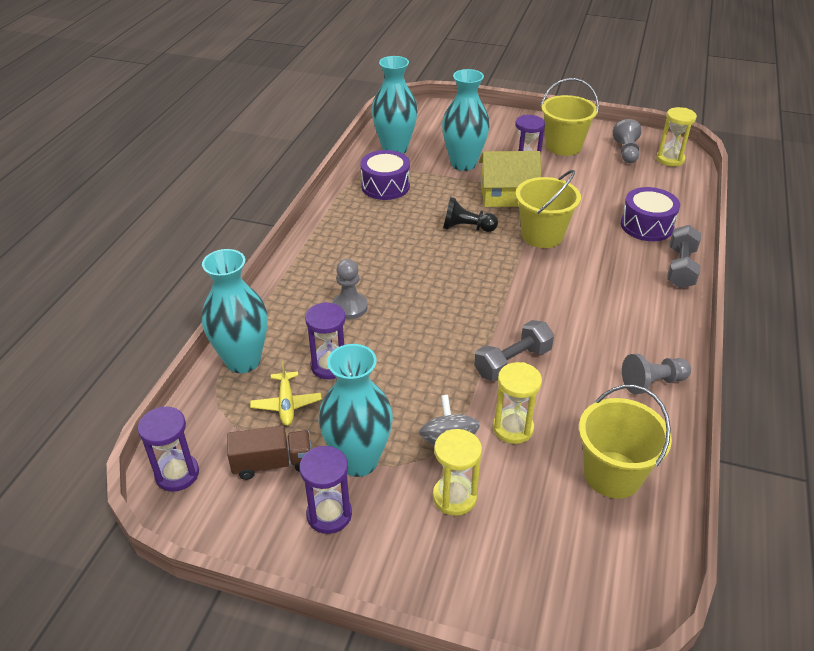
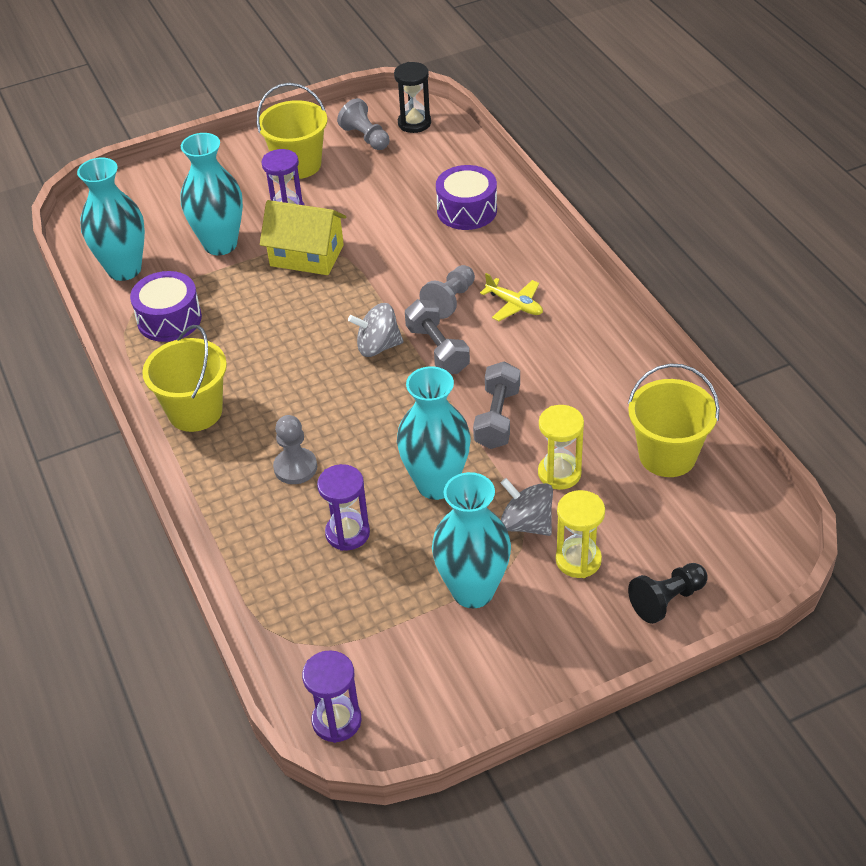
camera: 40 degrees left, 5 degrees up
(243, 361) = (261, 587): turquoise vase -> turquoise vase (436, 484)
(272, 463) = (406, 648): brown truck -> none
(286, 404) = (353, 593): yellow plane -> yellow plane (514, 305)
(329, 514) = (502, 648): purple hourglass -> none
(466, 228) = (308, 314): black pawn -> black pawn (667, 600)
(487, 270) = (378, 346): none -> grey spinning top
(507, 196) = (307, 255): yellow house -> yellow house turned 60 degrees clockwise
(542, 235) = (387, 278): yellow bucket -> yellow bucket (195, 411)
(652, 383) = (620, 359): grey pawn -> grey pawn (450, 300)
(670, 159) = (414, 123): yellow hourglass -> black hourglass
(680, 268) = (537, 237): grey dumbbell -> grey dumbbell (437, 349)

